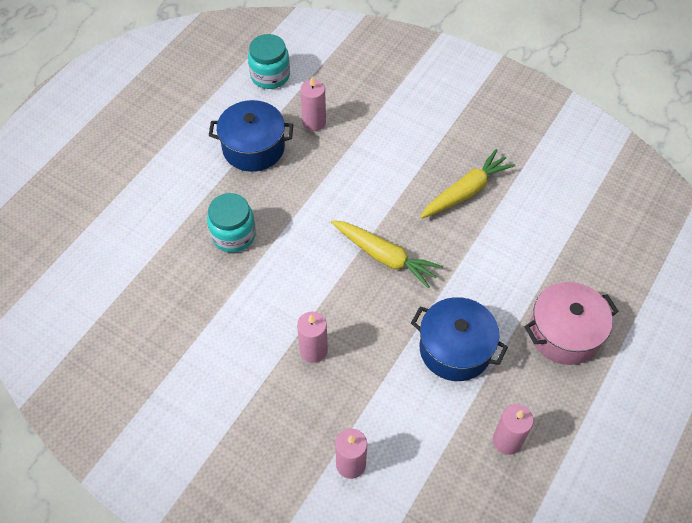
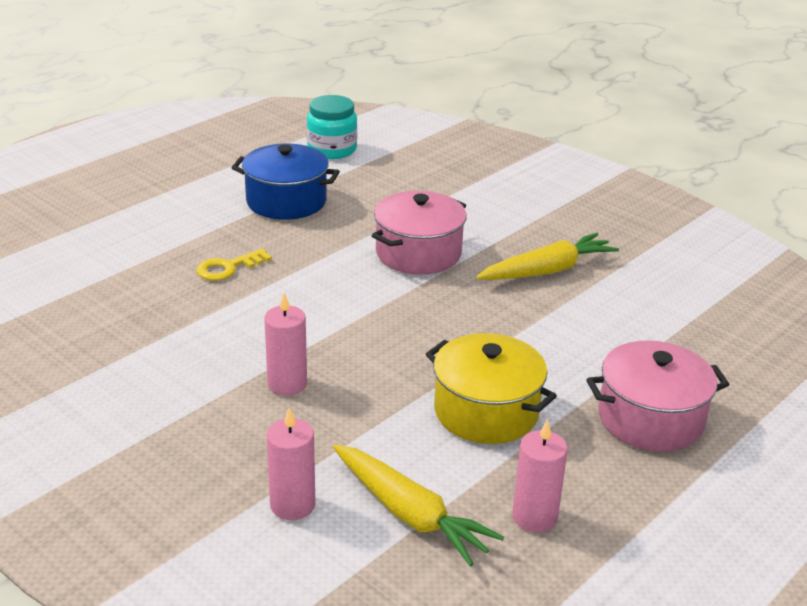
camera: 10 degrees right, 25 degrees down
(233, 235) = (228, 268): turquoise jar -> yellow key
(314, 122) = (370, 190): pink candle -> none
(369, 190) = (418, 253): none -> pink pot
(384, 257) = (418, 312): yellow carrot -> yellow carrot (409, 514)
(455, 349) = (486, 411): blue pot -> yellow pot

